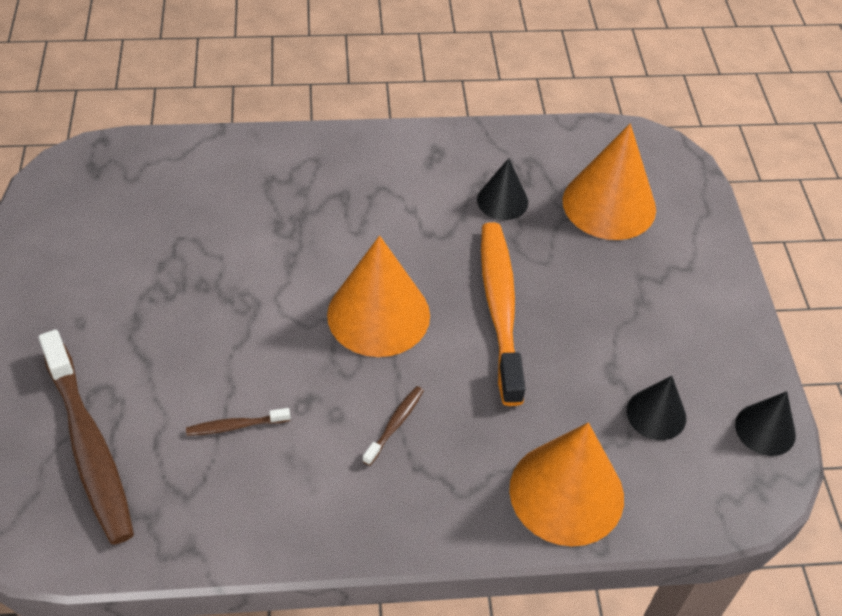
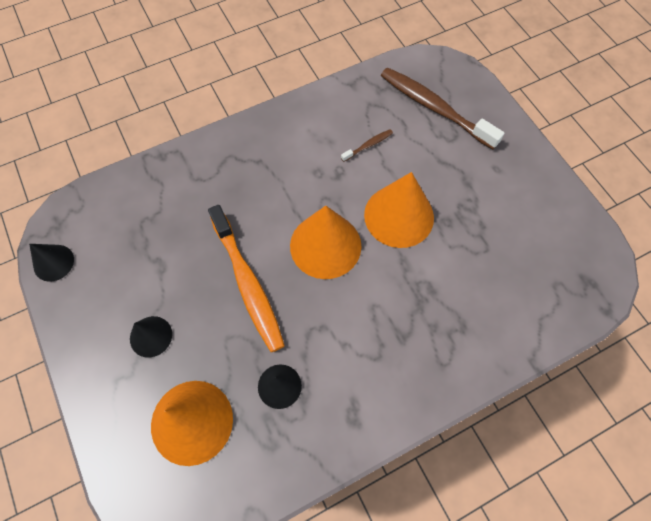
camera: 160 degrees right, 15 degrees up
(395, 424) = (282, 179): brown toothbrush -> none
(566, 492) = (171, 178): orange cone -> orange cone (399, 216)
(656, 414) = (126, 246): black cone -> black cone (151, 336)

